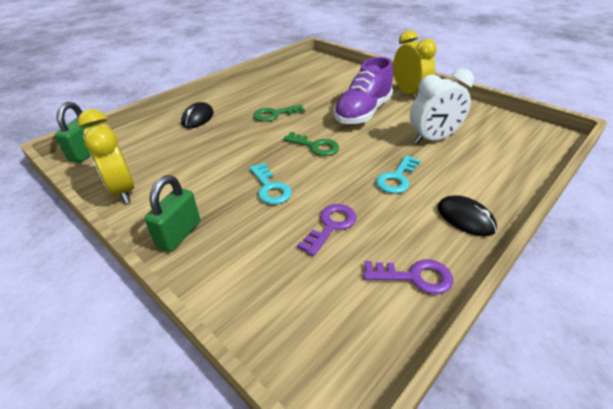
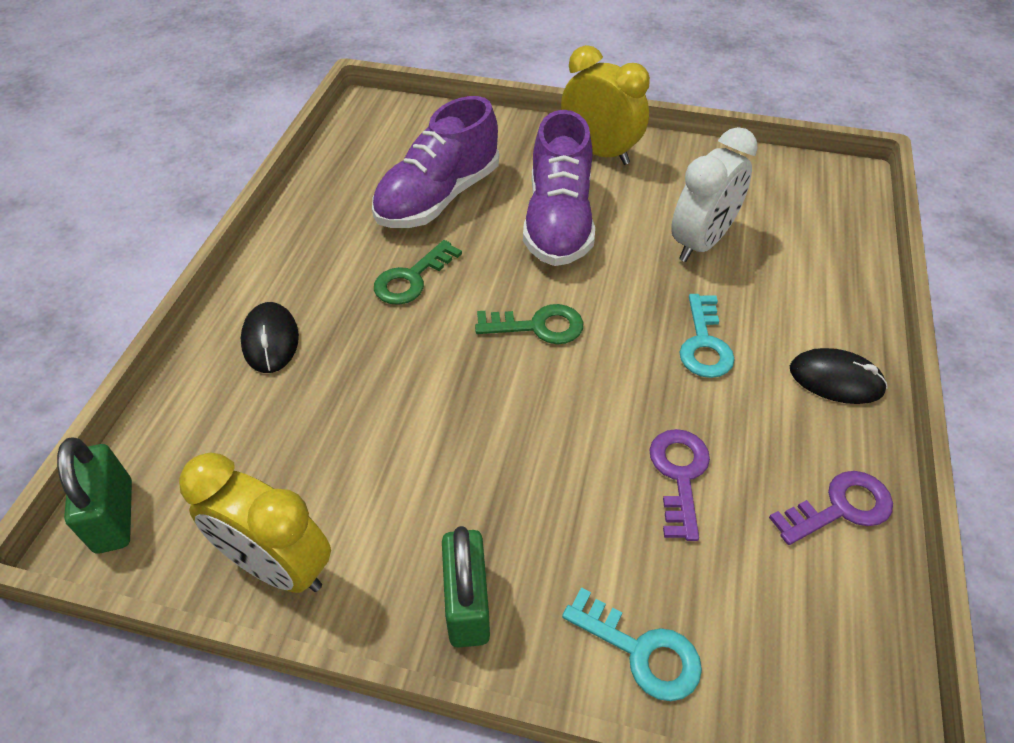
camera: 30 degrees left, 10 degrees up
(270, 188) = (535, 444): turquoise key -> turquoise key (641, 651)
(314, 91) = (438, 197): none -> purple shoe

